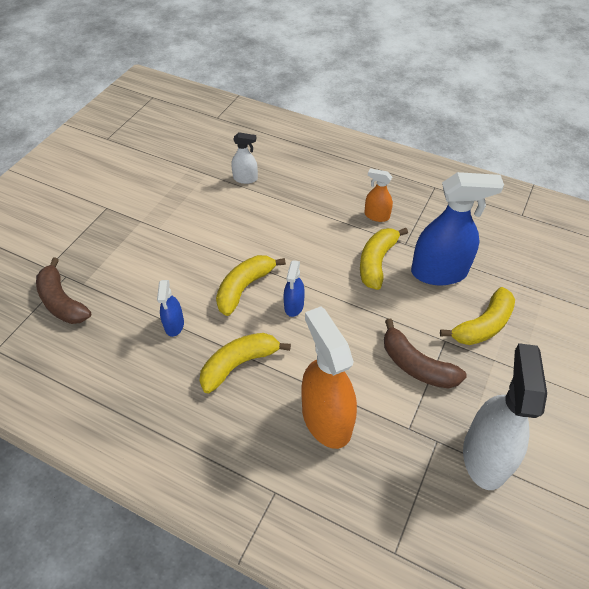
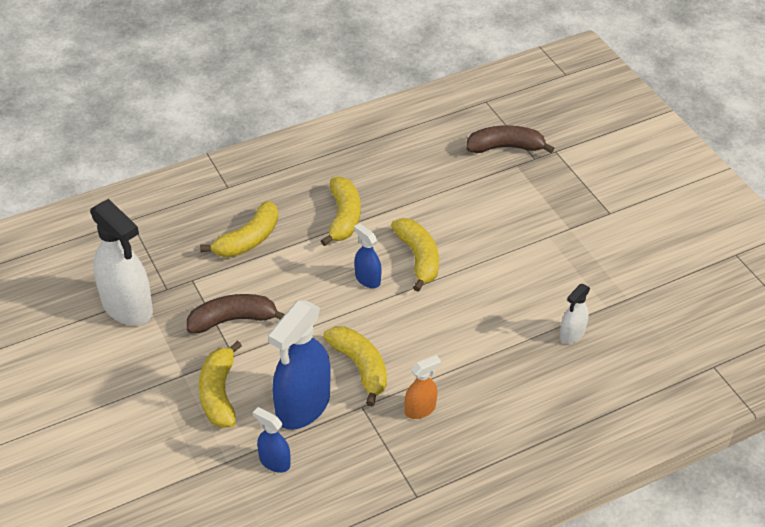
camera: 125 degrees right, 5 degrees down
(174, 325) = (419, 199): blue spray bottle -> blue spray bottle (274, 461)
(326, 419) = (248, 240): orange spray bottle -> yellow banana

